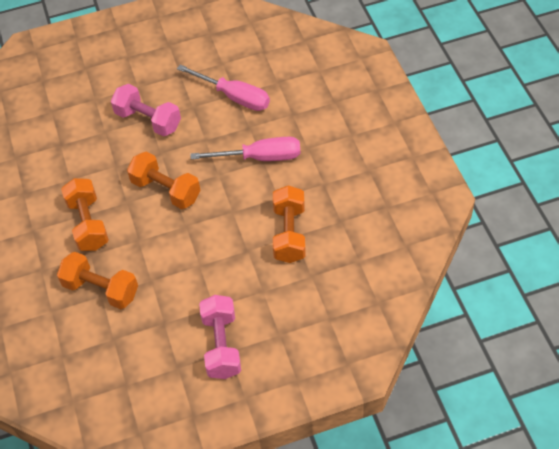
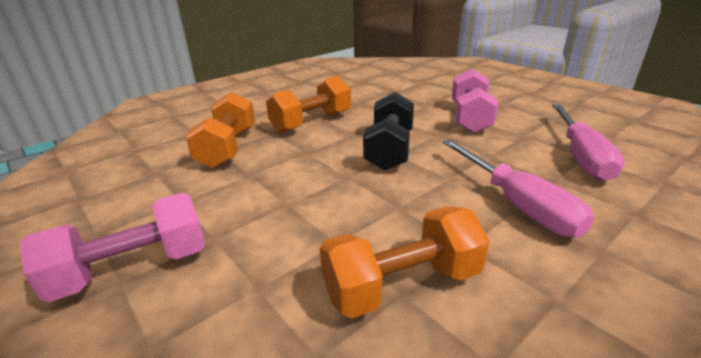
camera: 65 degrees right, 25 degrees down
(166, 190) = (389, 150): orange dumbbell -> black dumbbell

